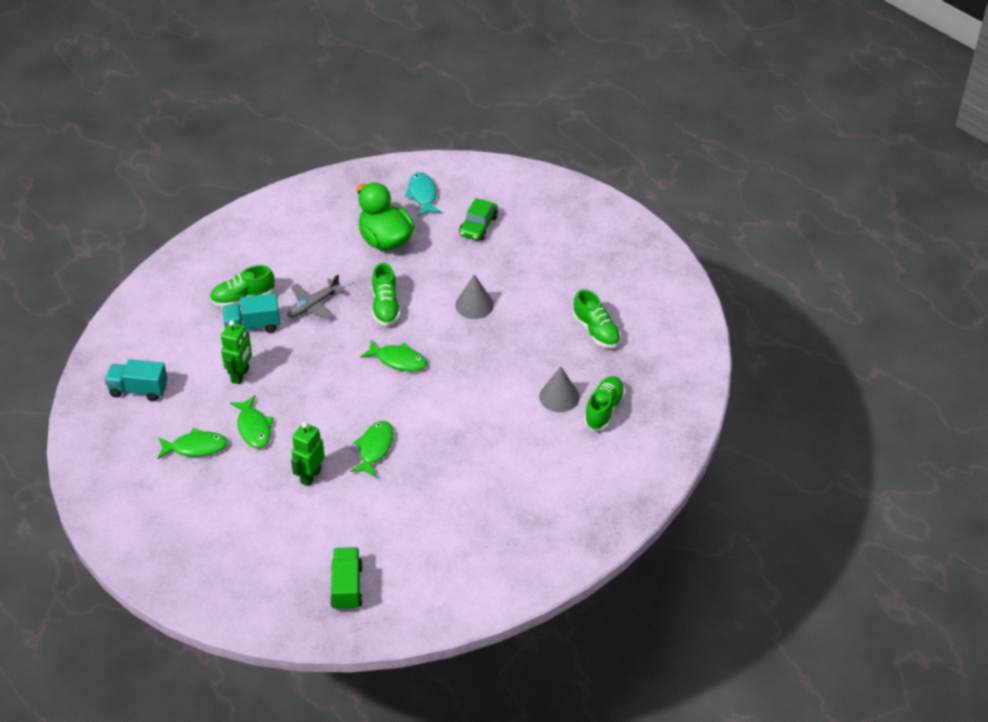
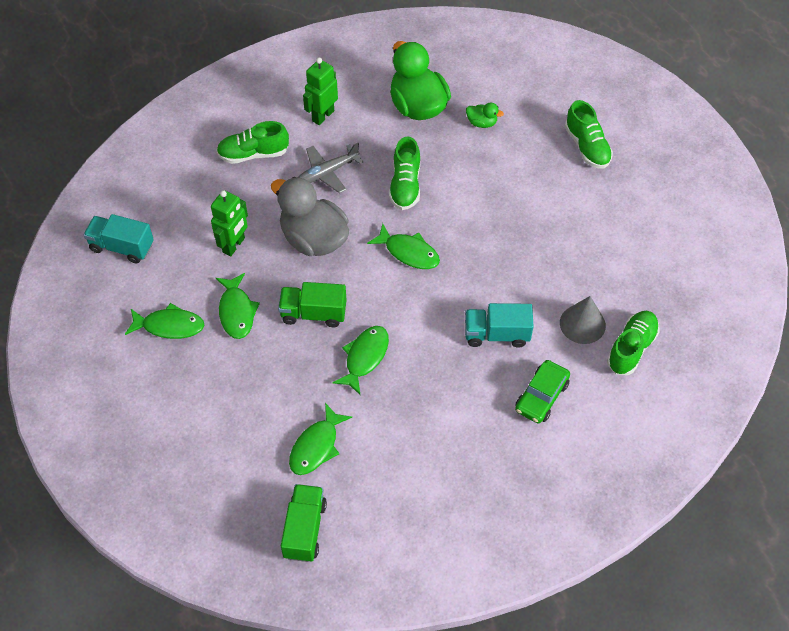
camera: 10 degrees right, 10 degrees up
(252, 326) = (258, 188): turquoise truck -> turquoise truck (496, 334)
(310, 476) = (288, 381): green robot -> green robot (323, 116)
(311, 360) = (314, 239): none -> grey duck
(322, 420) = (313, 313): none -> green truck
(345, 523) = (316, 446): none -> green fish
(422, 195) = (466, 59): turquoise fish -> none
(445, 246) = (482, 123): none -> green duck
(474, 305) = (503, 197): grey cone -> none
(478, 226) = (522, 103): green car -> green car (541, 396)
(596, 331) = (635, 248): green shoe -> green shoe (587, 147)

